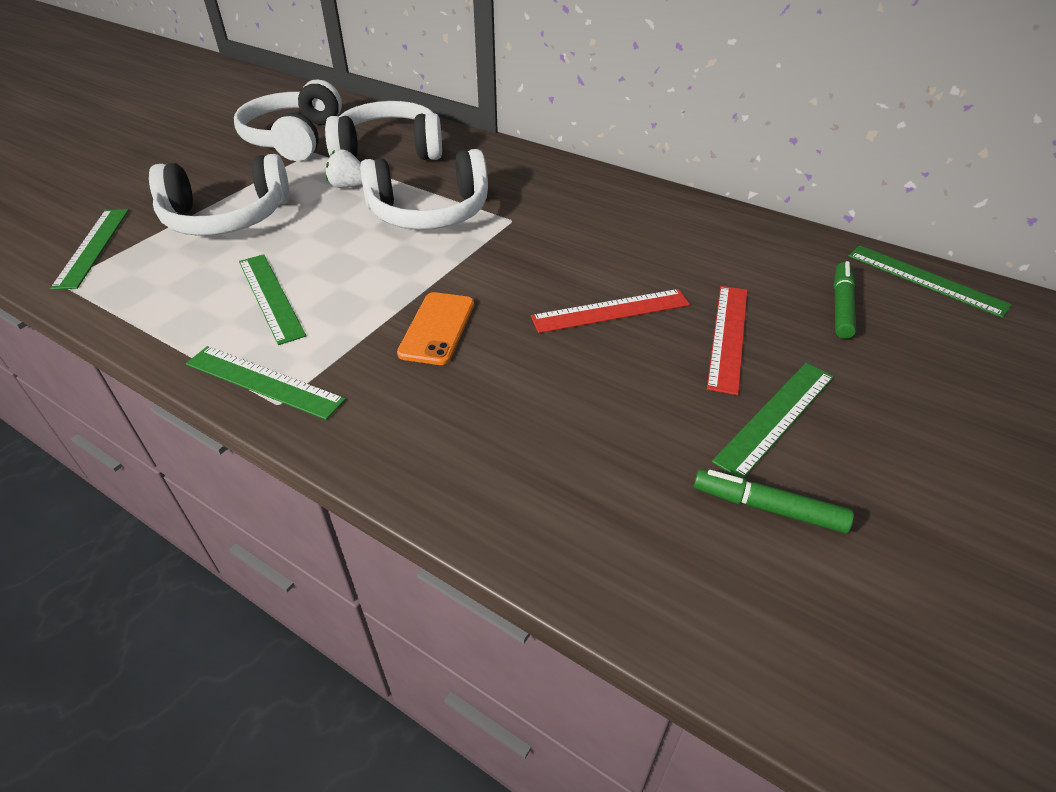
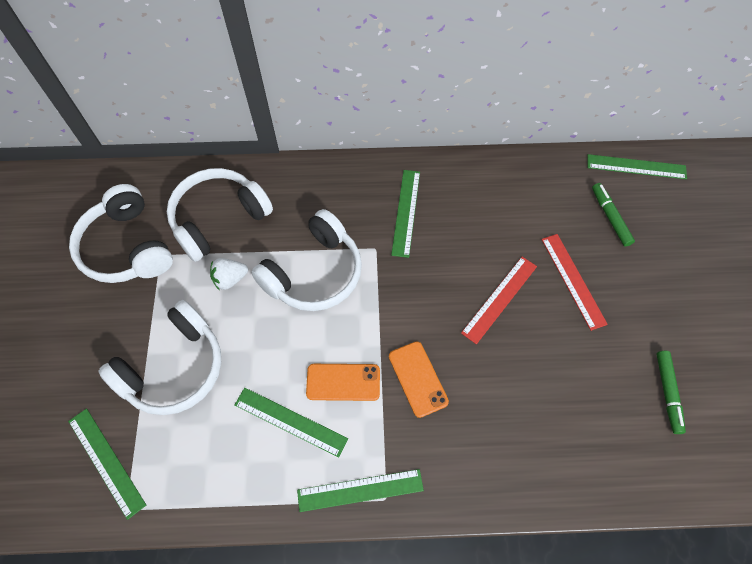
camera: 35 degrees left, 20 degrees up
(357, 294) = (343, 382): none -> orange phone
(768, 507) = (667, 393): green marker -> green marker turned 75 degrees counterclockwise
(775, 417) = (633, 329): green ruler -> green ruler (406, 212)

